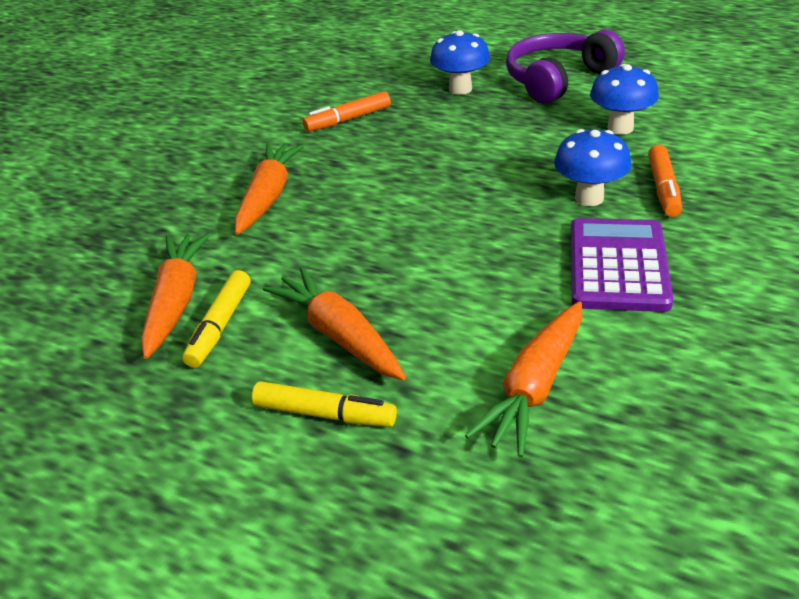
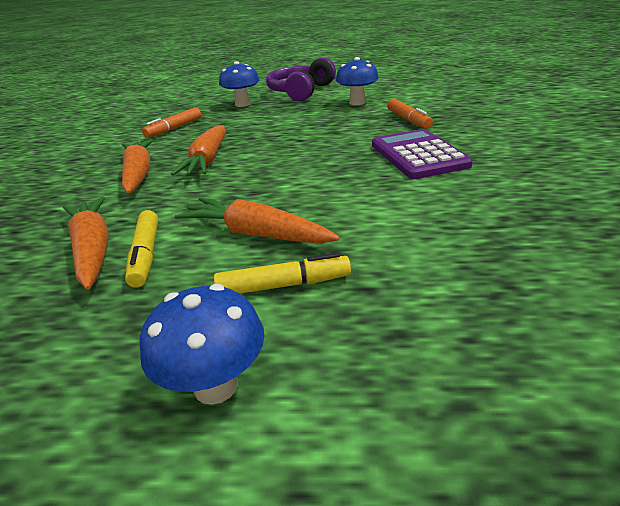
camera: 25 degrees left, 5 degrees down
(534, 388) = (430, 224): orange carrot -> orange carrot (207, 160)
(589, 198) = (369, 131): blue mushroom -> blue mushroom (216, 385)

